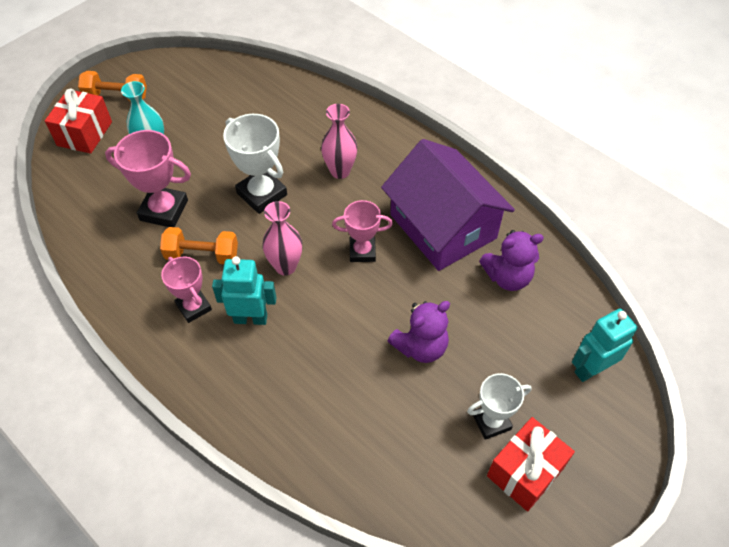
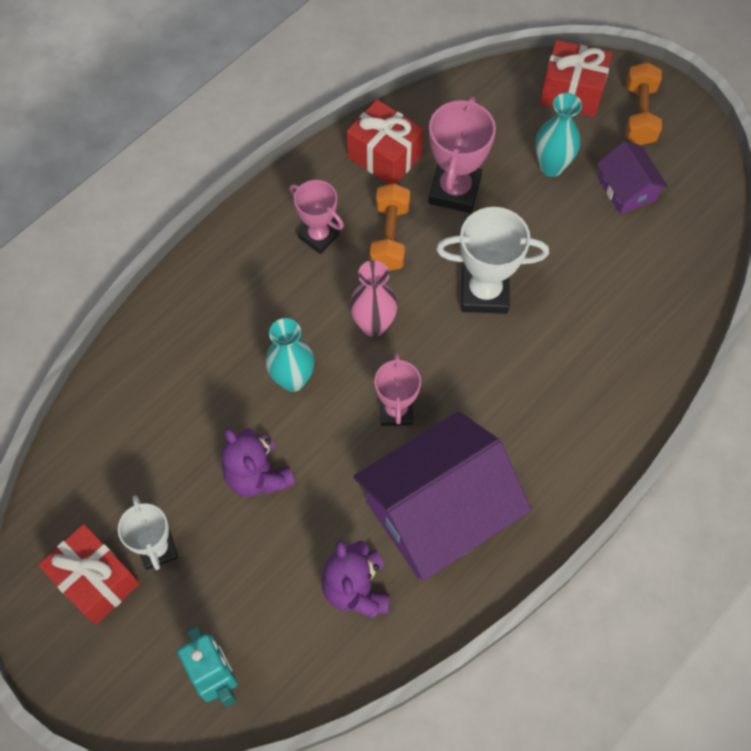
camera: 90 degrees right, 10 degrees up
(119, 258) = (384, 156): none -> red gift
(182, 108) = (626, 189): none -> purple house
(194, 307) = (318, 236): pink trophy -> pink trophy turned 75 degrees clockwise
(250, 318) = (302, 293): turquoise robot -> none
(262, 194) = (484, 292): white trophy -> white trophy turned 45 degrees clockwise
(333, 323) = (293, 379): none -> turquoise vase
(340, 171) = (528, 383): pink vase -> none

